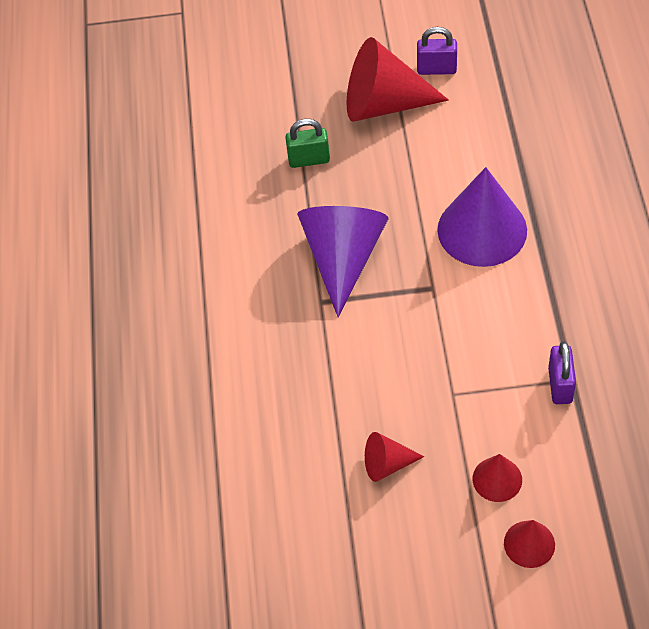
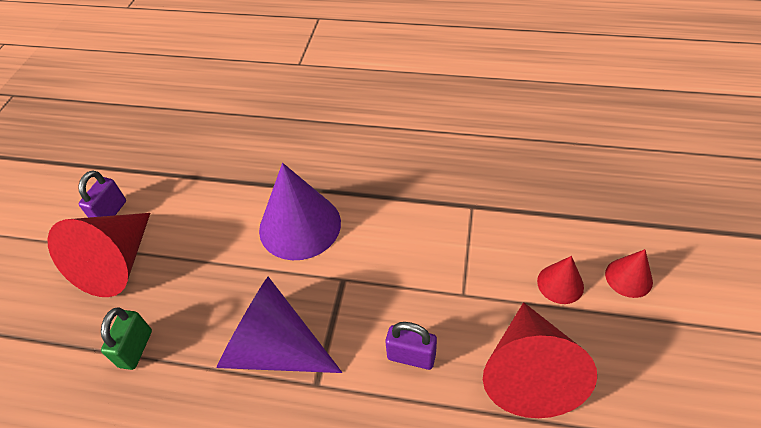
camera: 75 degrees left, 5 degrees down
(387, 464) = (529, 372): red cone -> red cone, size x2.01
(560, 385) = (476, 214): purple padlock -> purple padlock (411, 356)

